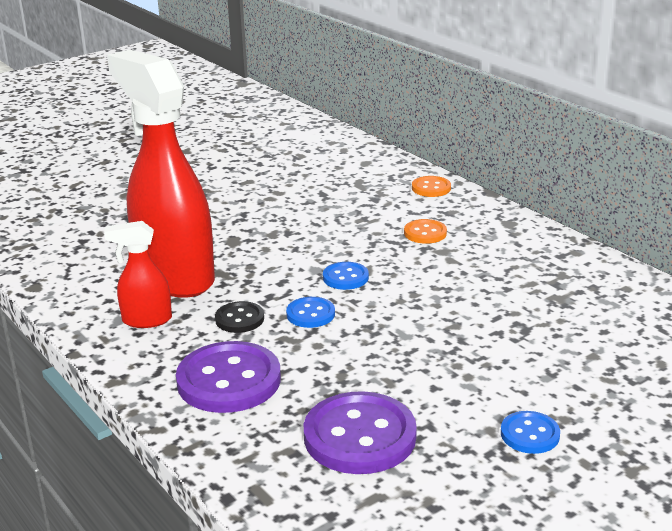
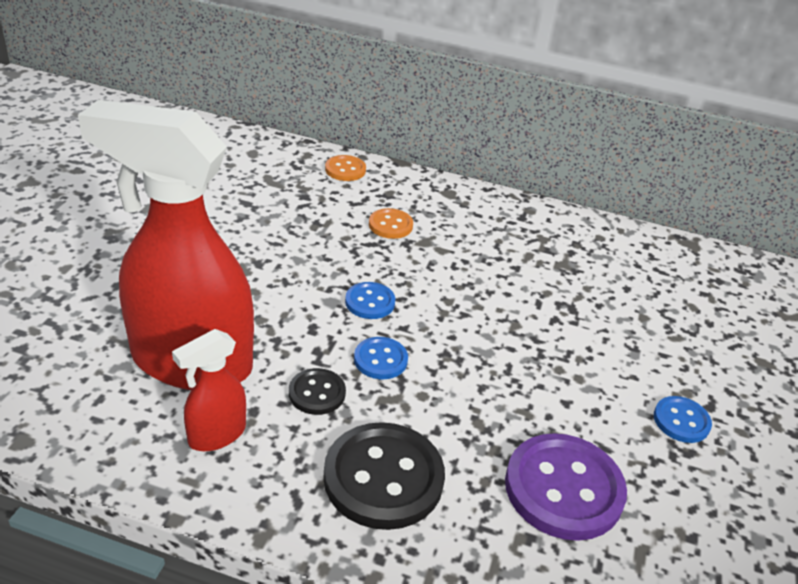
camera: 40 degrees left, 10 degrees up
(229, 380) = (383, 478): purple button -> black button

